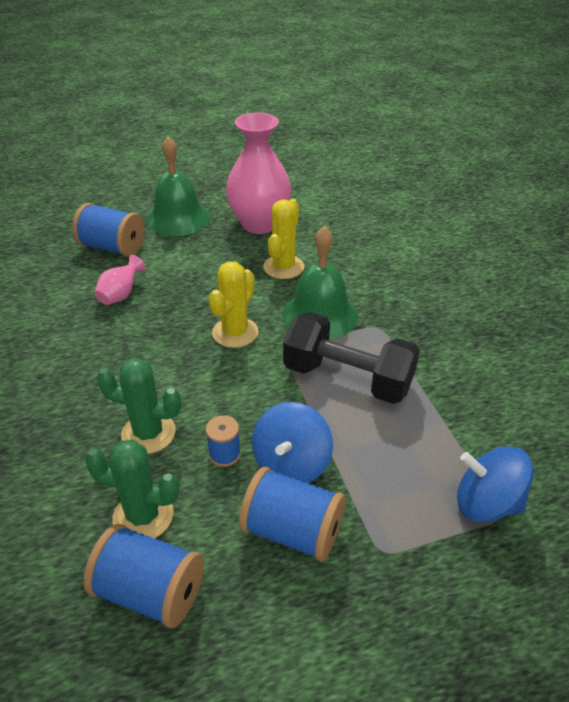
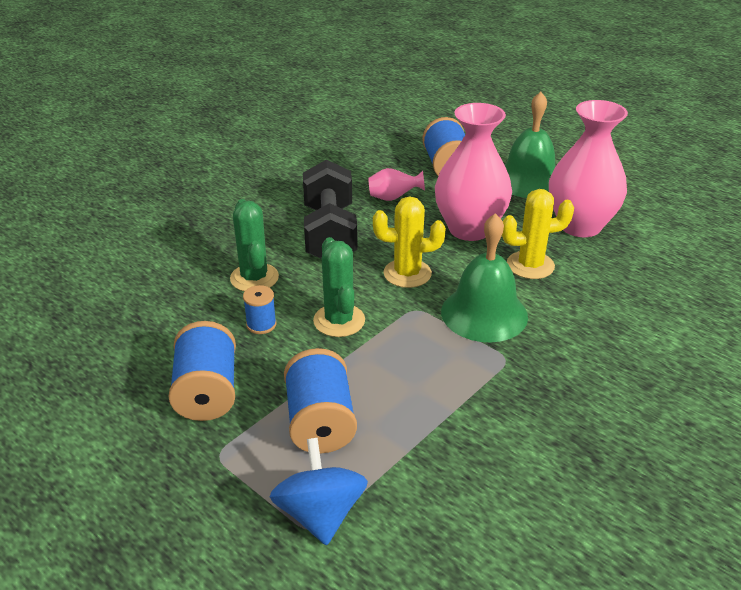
camera: 60 degrees right, 5 degrees down
(143, 516) = (175, 310): green cactus -> green cactus (339, 321)
(150, 592) = (113, 341): blue spool -> blue spool (320, 422)
(209, 274) = (469, 229): none -> pink vase
(291, 463) = (278, 365): blue spinning top -> none
(347, 378) = (410, 363): black dumbbell -> black dumbbell (330, 233)

